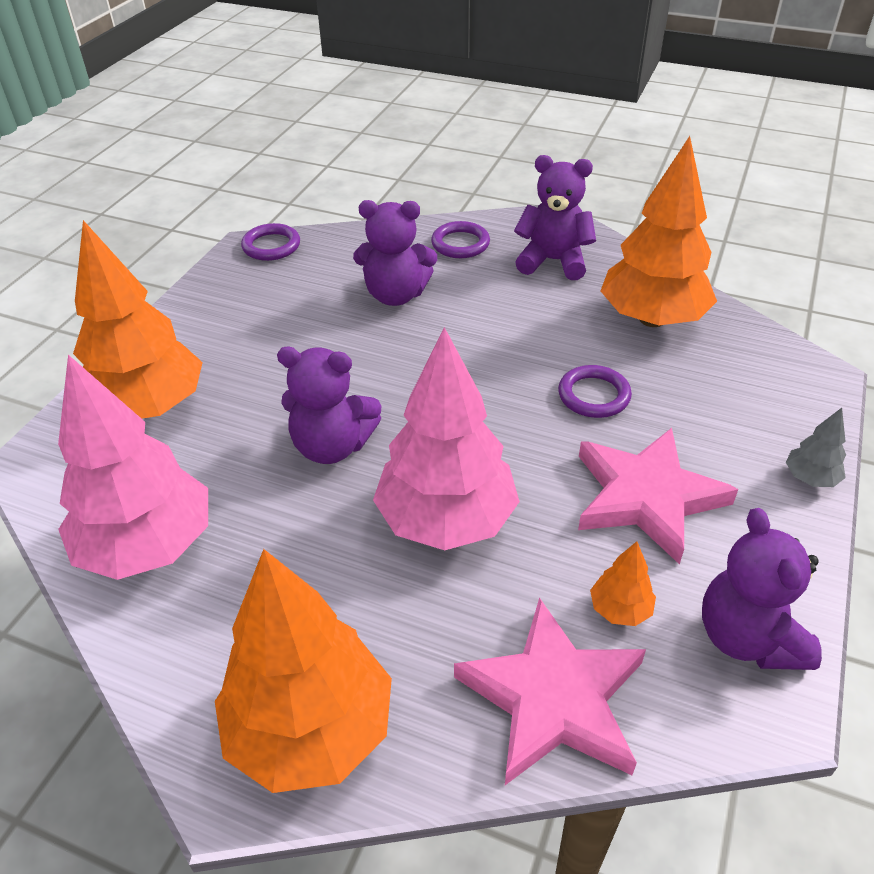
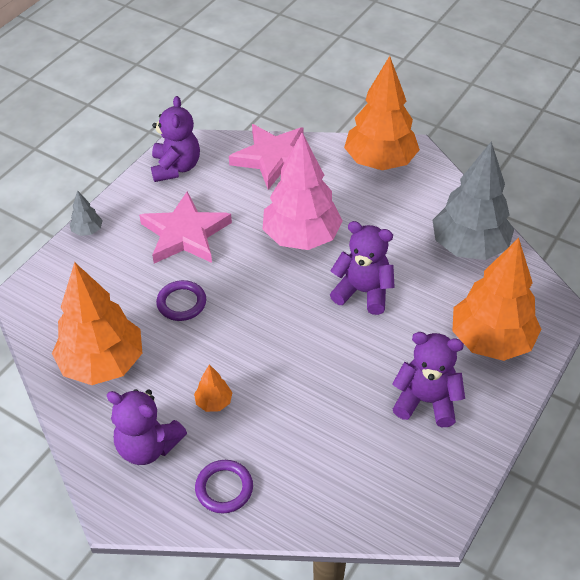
camera: 170 degrees left, 5 degrees up
(148, 546) = (469, 247): pink tree -> grey tree
(271, 246) = (411, 520): purple ring -> none
(396, 295) = (299, 426): purple teddy bear -> purple teddy bear (426, 401)
(620, 609) = (228, 185): orange tree -> orange tree (214, 402)

